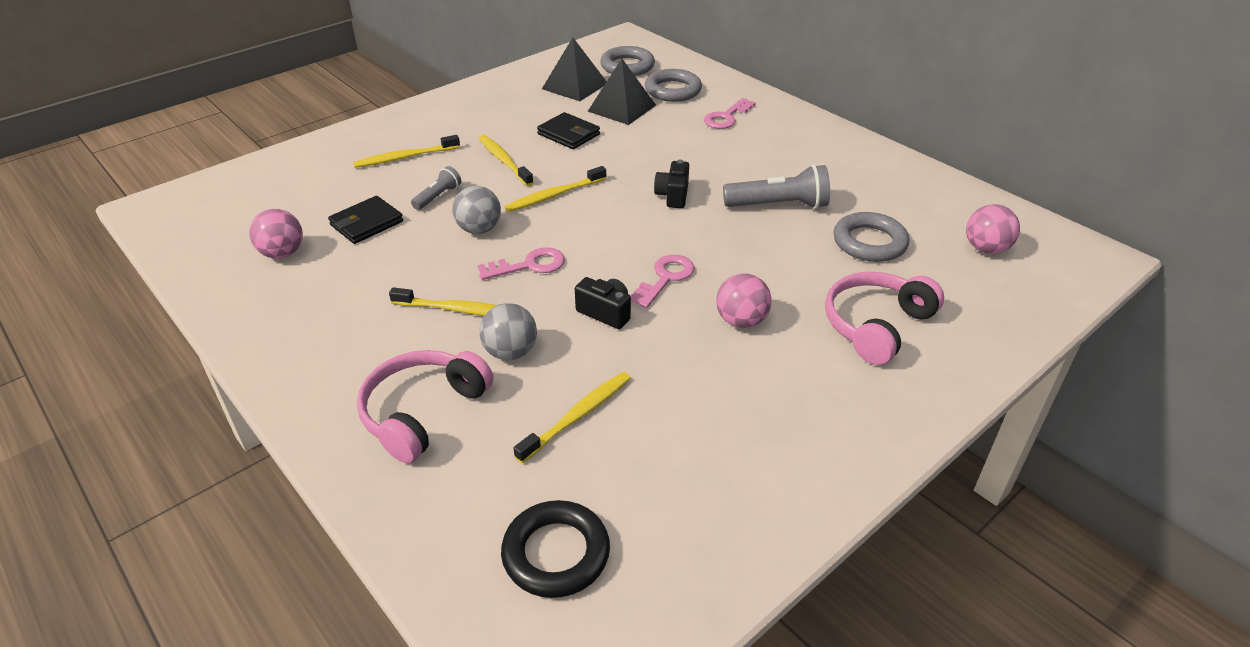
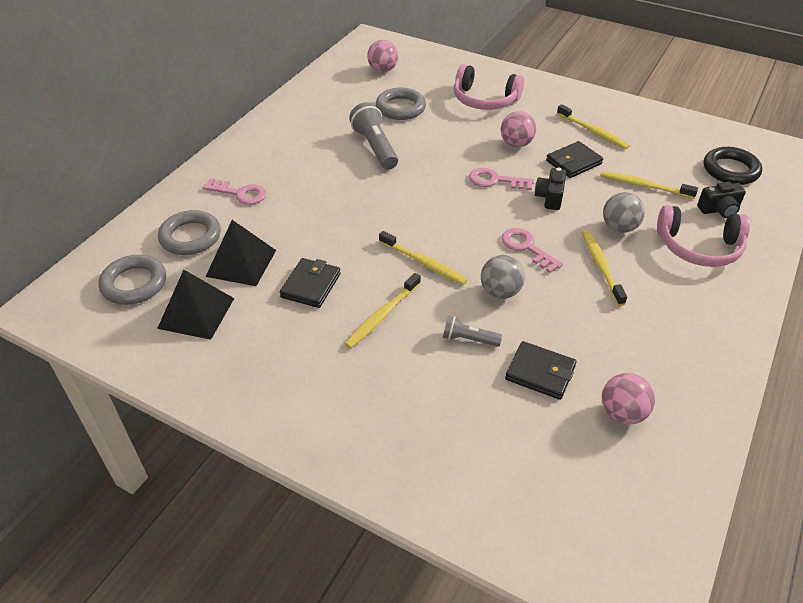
camera: 110 degrees left, 5 degrees up
(405, 157) = (413, 398): yellow toothbrush -> yellow toothbrush (593, 132)
(671, 363) = (573, 162): none -> black wallet
(673, 196) = (388, 198): black camera -> black camera (719, 210)

